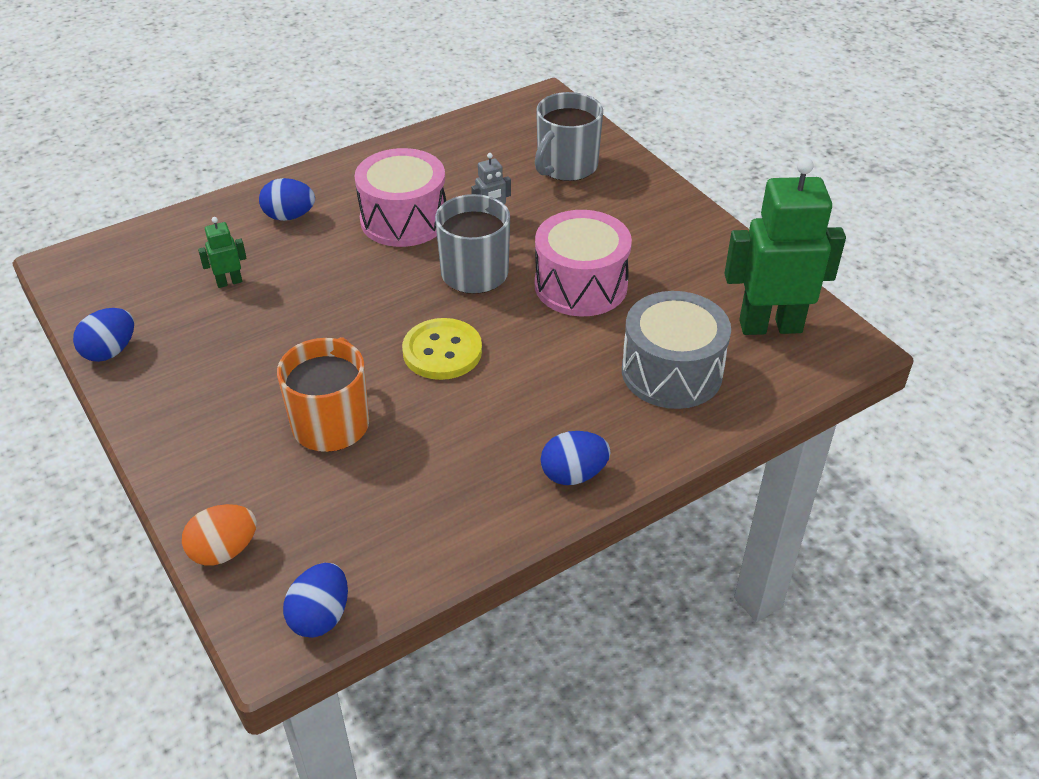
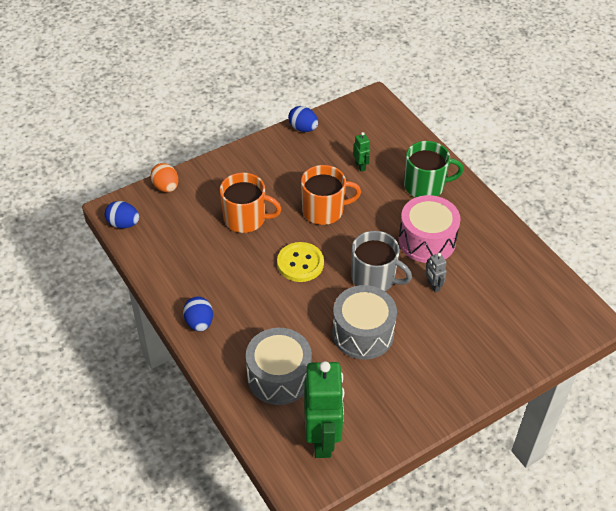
camera: 90 degrees right, 5 degrees up
(289, 216) = (425, 186): blue egg -> green mug
(325, 324) = (324, 210): none -> orange mug
(566, 166) = (500, 330): grey mug -> none
(581, 285) = (363, 333): pink drum -> grey drum

